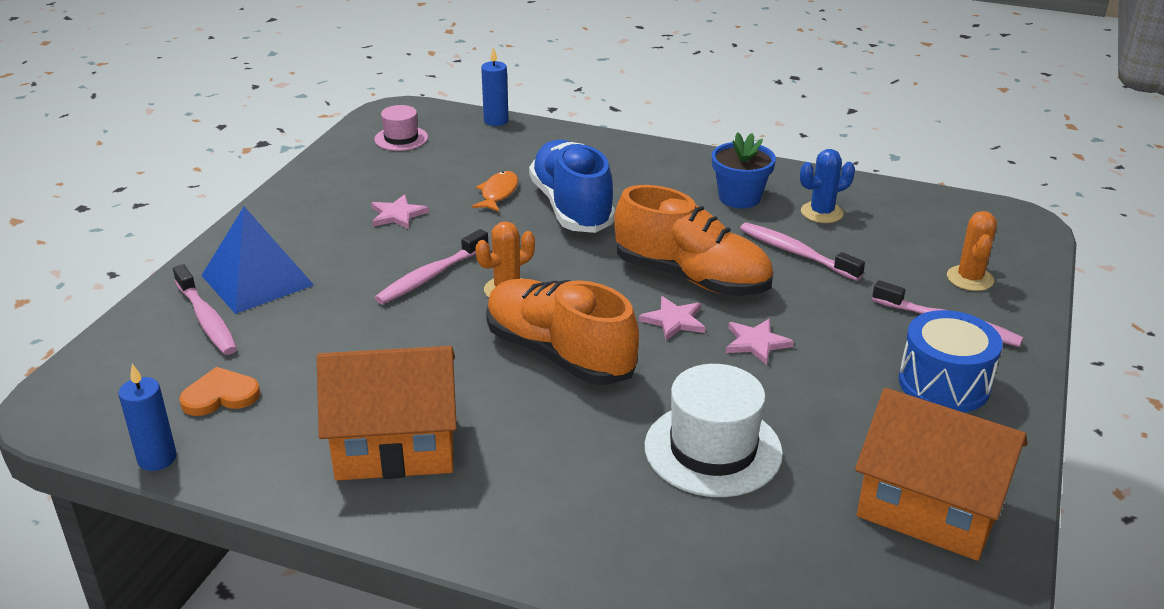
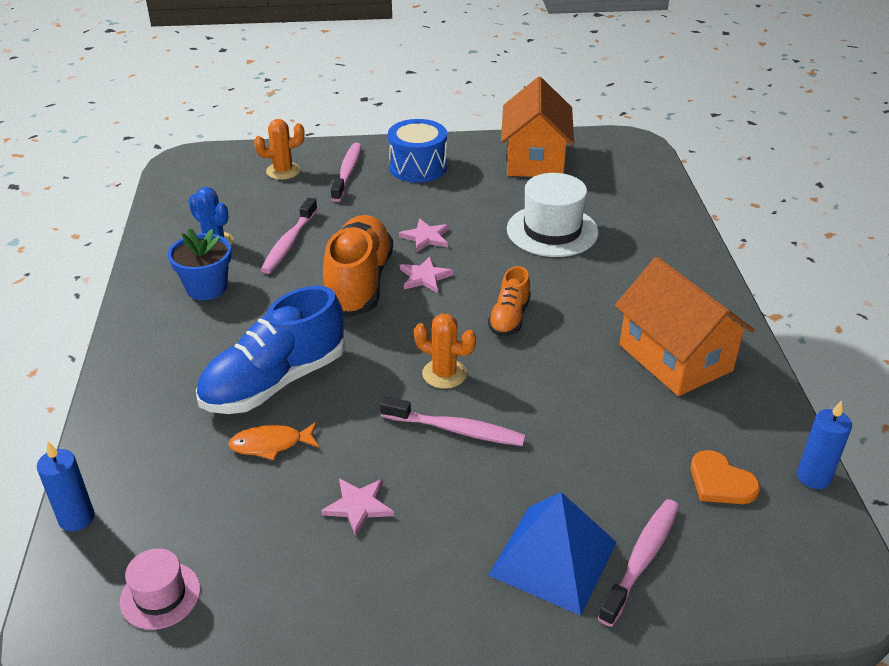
camera: 115 degrees left, 5 degrees up
(559, 354) = (509, 318): orange shoe -> orange shoe, size x0.53

